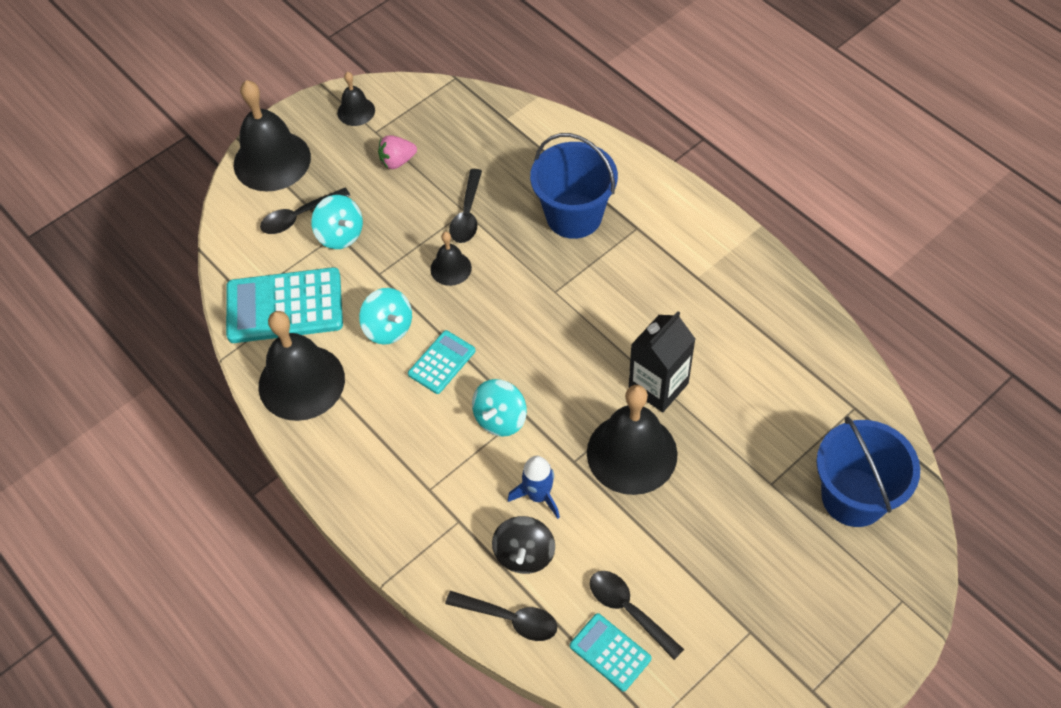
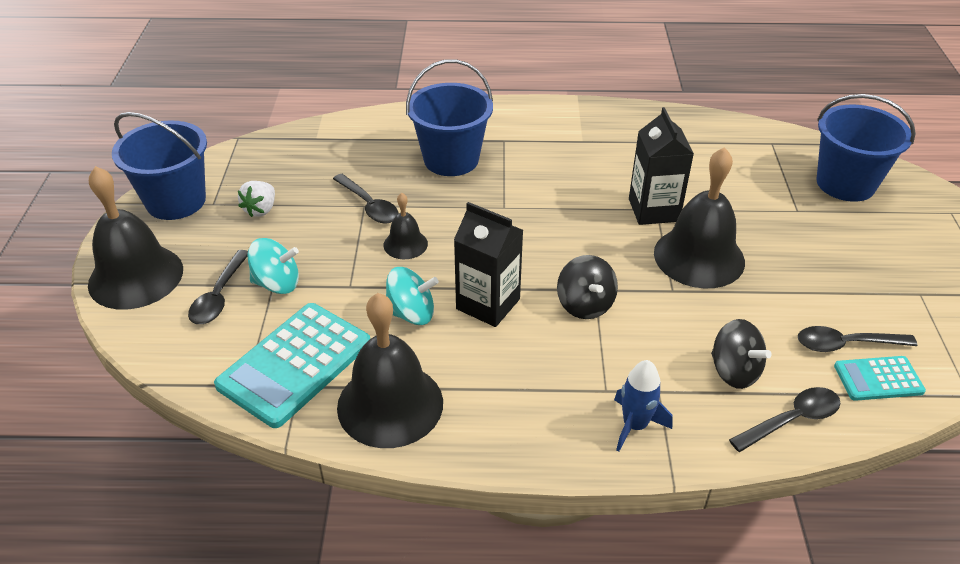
camera: 50 degrees left, 15 degrees down
(356, 111) = (176, 201): black bell -> blue bucket
(397, 161) = (261, 210): pink strawberry -> white strawberry
(441, 362) = (488, 304): turquoise calculator -> black carton
(500, 419) = (585, 305): turquoise spinning top -> black spinning top
(538, 496) = (684, 328): blue rocket -> blue rocket (634, 425)

